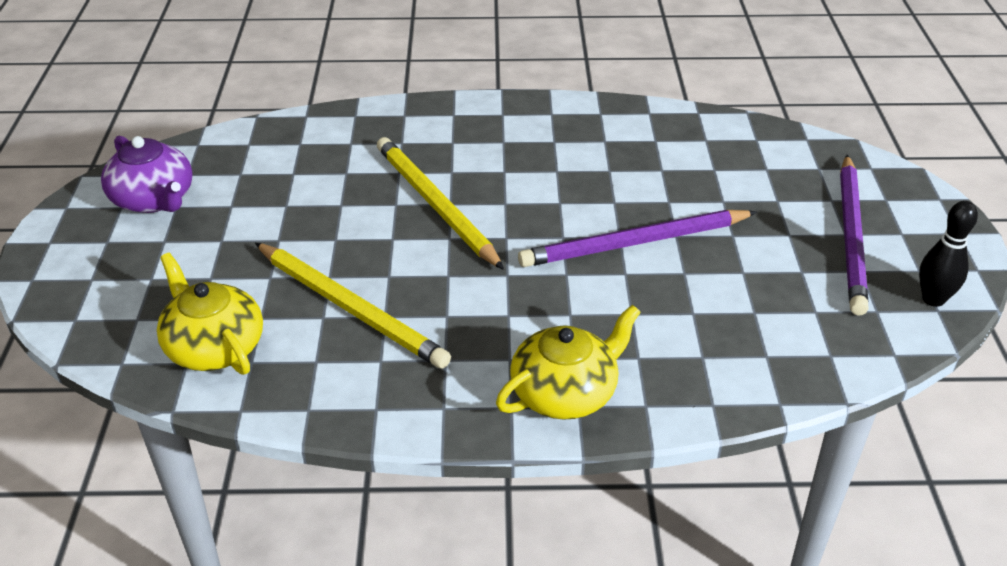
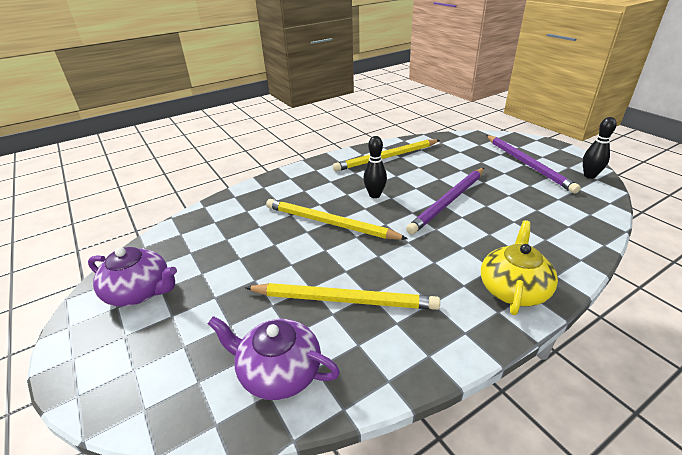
camera: 30 degrees left, 5 degrees down
(214, 347) = (278, 371): yellow teapot -> purple teapot
(540, 189) = (374, 195): none -> black bowling pin
(631, 134) = (386, 157): none -> yellow pencil

